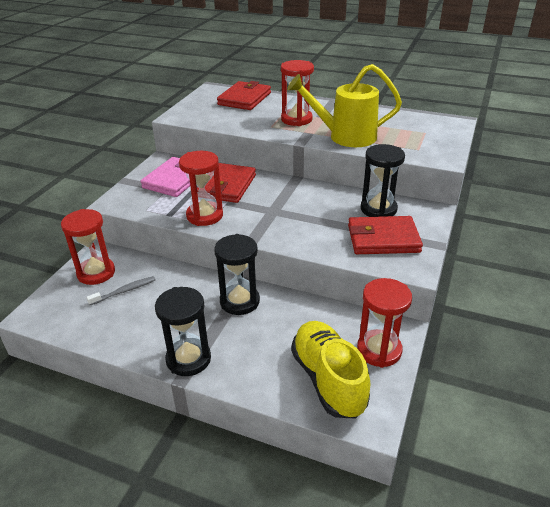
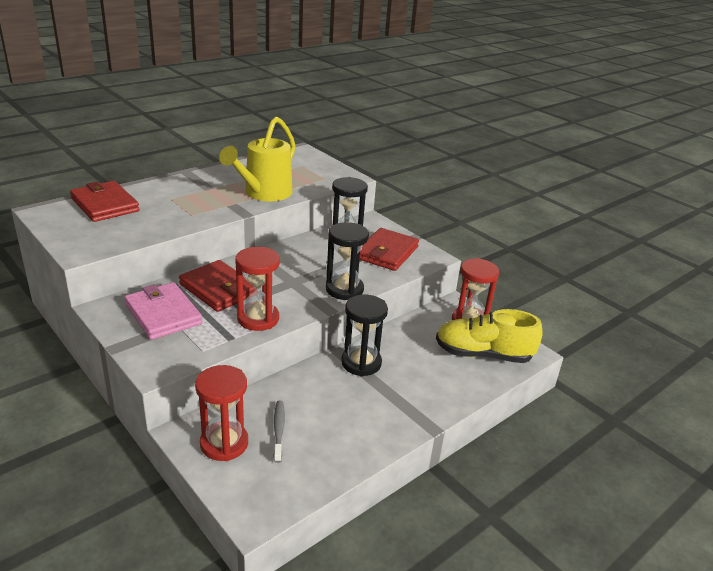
camera: 65 degrees left, 5 degrees down
(188, 359) = (412, 417): black hourglass -> black hourglass (344, 289)
(296, 119) = (197, 199): red hourglass -> none

